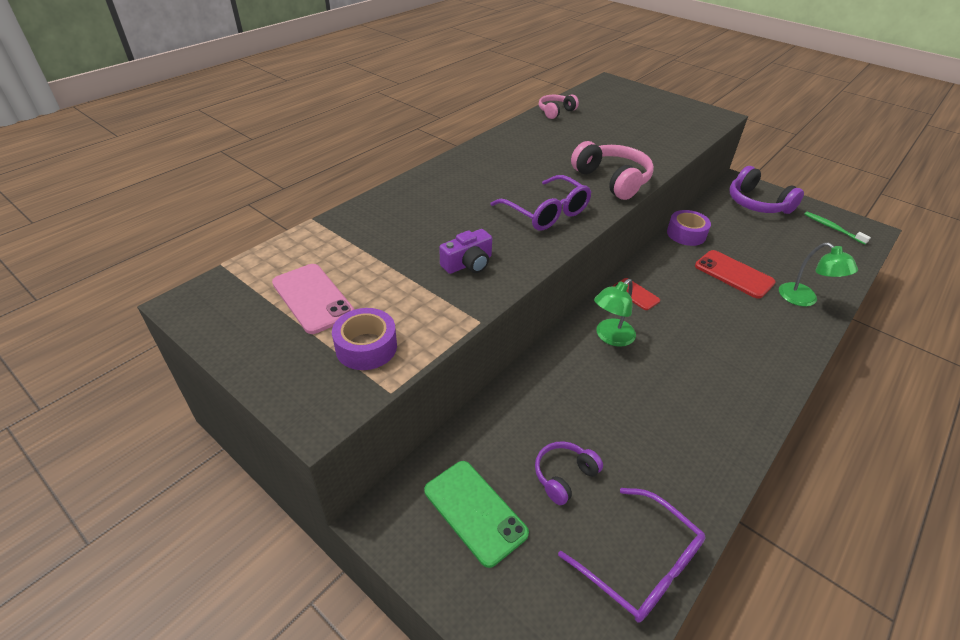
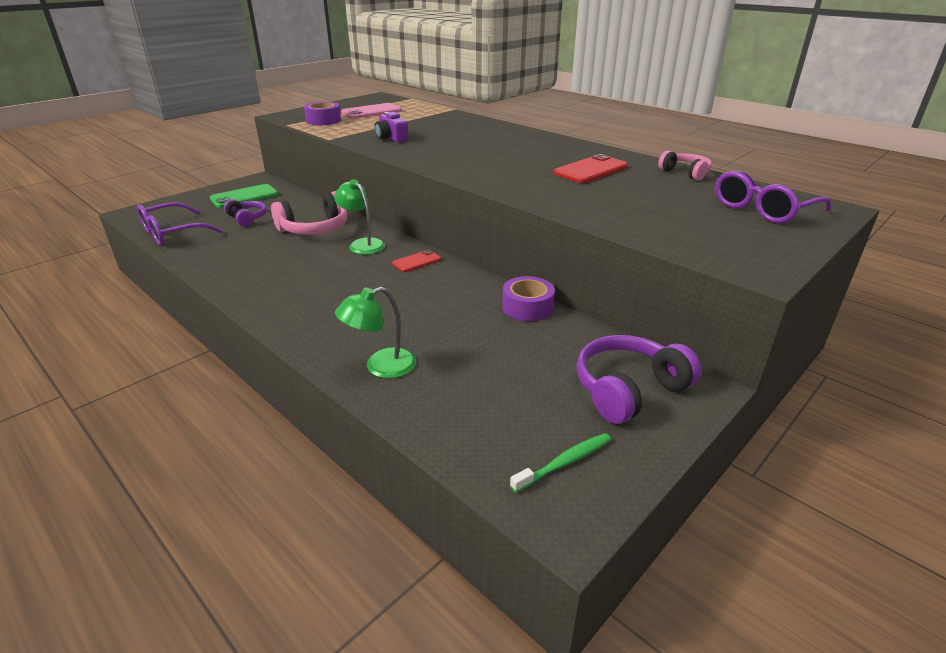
camera: 95 degrees right, 10 degrees down
(546, 212) = (456, 158): purple glasses -> purple glasses (763, 209)
(612, 180) = (517, 184): pink headphones -> pink headphones (314, 228)
(733, 274) = (440, 324): red phone -> red phone (591, 170)

